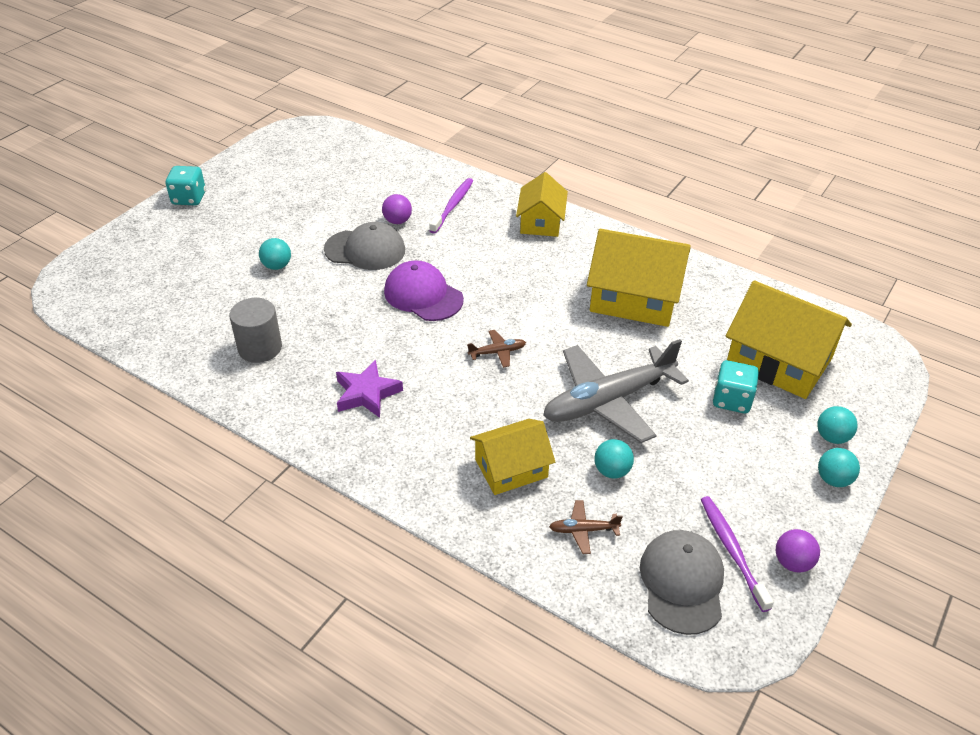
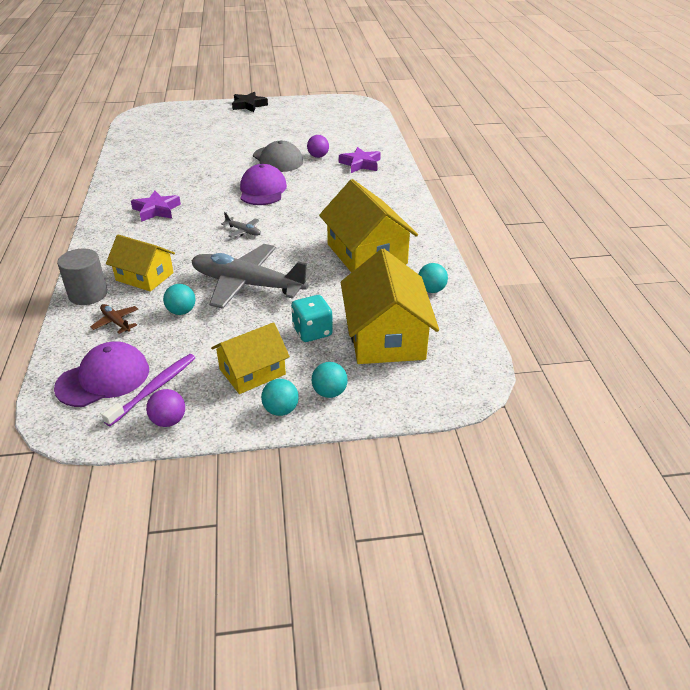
camera: 50 degrees right, 5 degrees down
(189, 198) = (249, 105): turquoise dice -> black star
(260, 348) = (156, 170): grey cylinder -> grey cylinder (88, 294)
(277, 266) = (228, 146): turquoise ball -> turquoise ball (431, 290)
(453, 205) = (360, 164): purple toothbrush -> purple star
(497, 352) = (243, 231): brown plane -> grey plane
(541, 222) = (392, 194): yellow house -> yellow house (252, 372)
(682, 583) = (103, 378): grey cap -> purple cap

